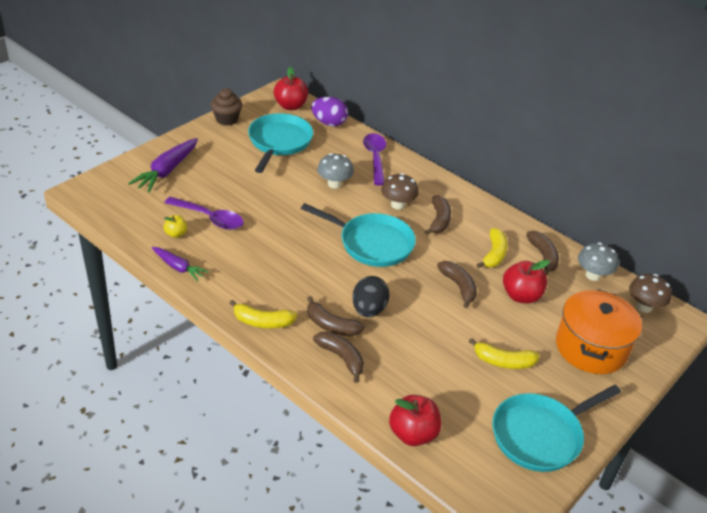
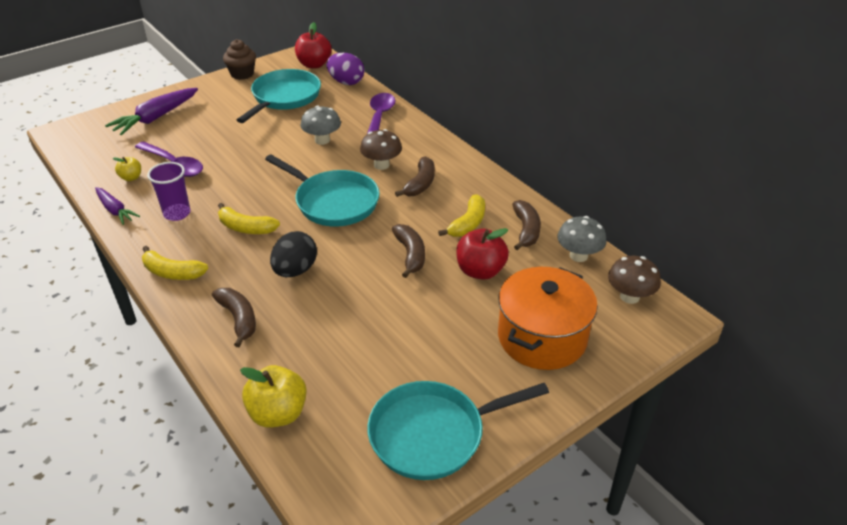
camera: 15 degrees right, 0 degrees up
(237, 266) = (177, 213): none -> purple cup
(331, 325) = (245, 283): brown banana -> none
(413, 434) = (278, 413): red apple -> yellow apple
(503, 361) = (426, 342): yellow banana -> yellow banana (246, 228)

